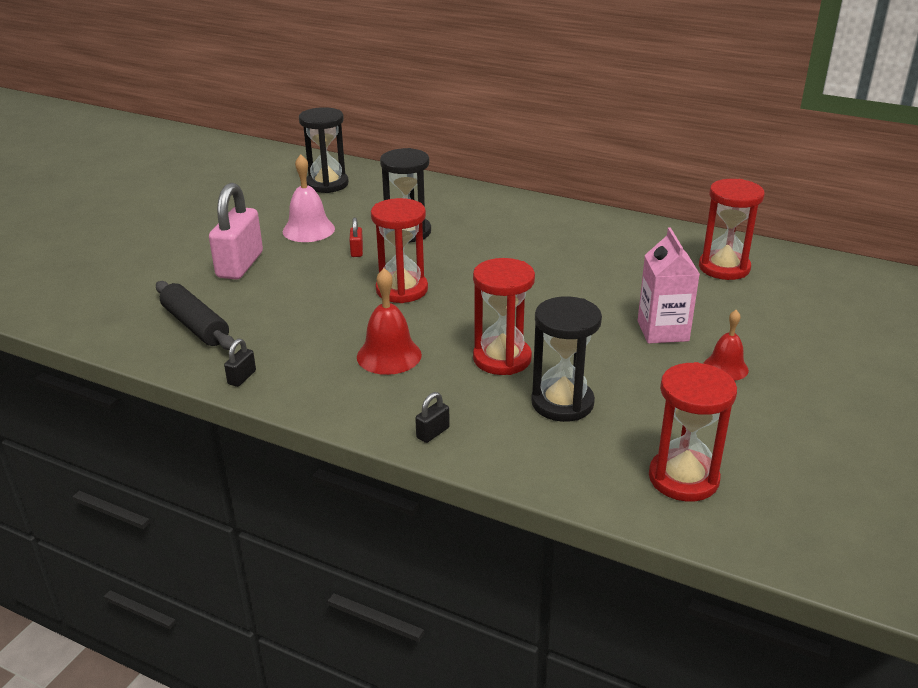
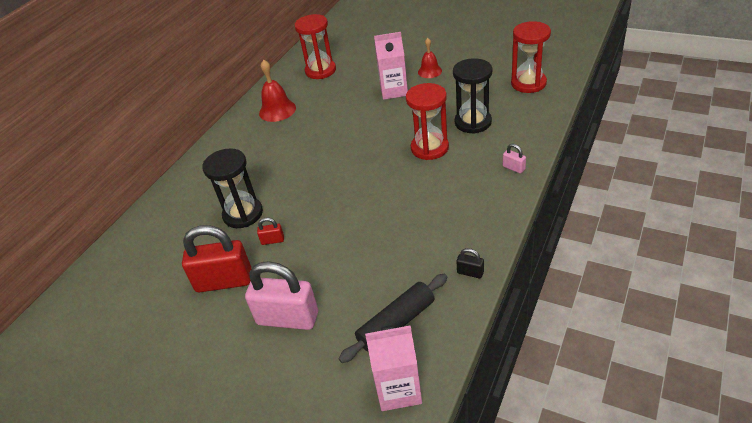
camera: 85 degrees left, 10 degrees up
(115, 325) = (398, 389): none -> pink carton
(308, 230) = (224, 281): pink bell -> red padlock
(327, 184) = (123, 286): black hourglass -> none
(389, 355) = (431, 198): red bell -> red bell (277, 110)
(402, 290) = (340, 204): red hourglass -> none
(433, 433) = (513, 168): black padlock -> pink padlock

